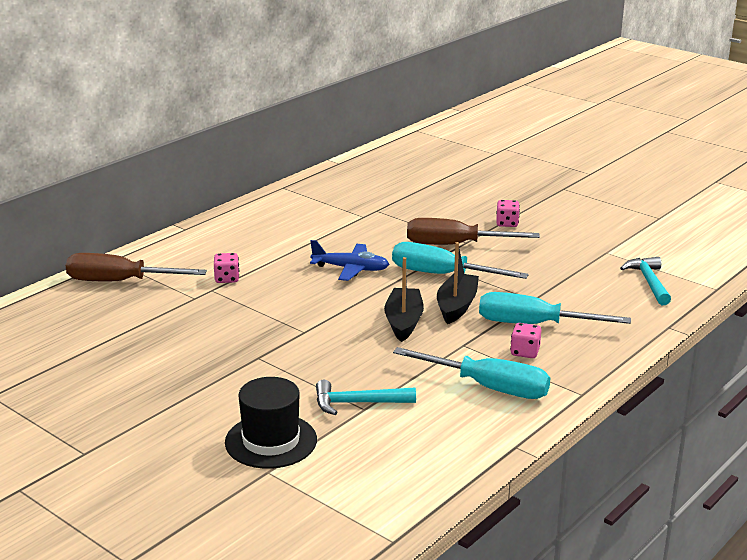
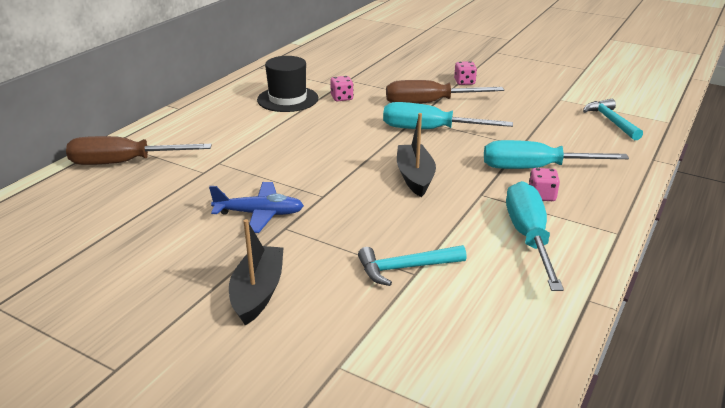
camera: 10 degrees left, 5 degrees up
(227, 279) = (231, 151): pink dice -> pink dice (342, 98)
(271, 441) = (329, 325): black hat -> black hat (288, 99)
(351, 269) = (345, 131): blue plane -> blue plane (259, 214)
(456, 306) = (457, 157): black boat -> black boat (258, 292)
(490, 388) = (528, 236): turquoise screwdriver -> turquoise screwdriver turned 105 degrees counterclockwise

